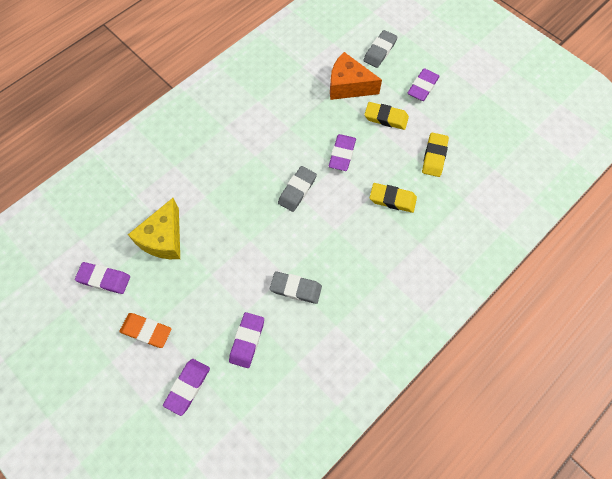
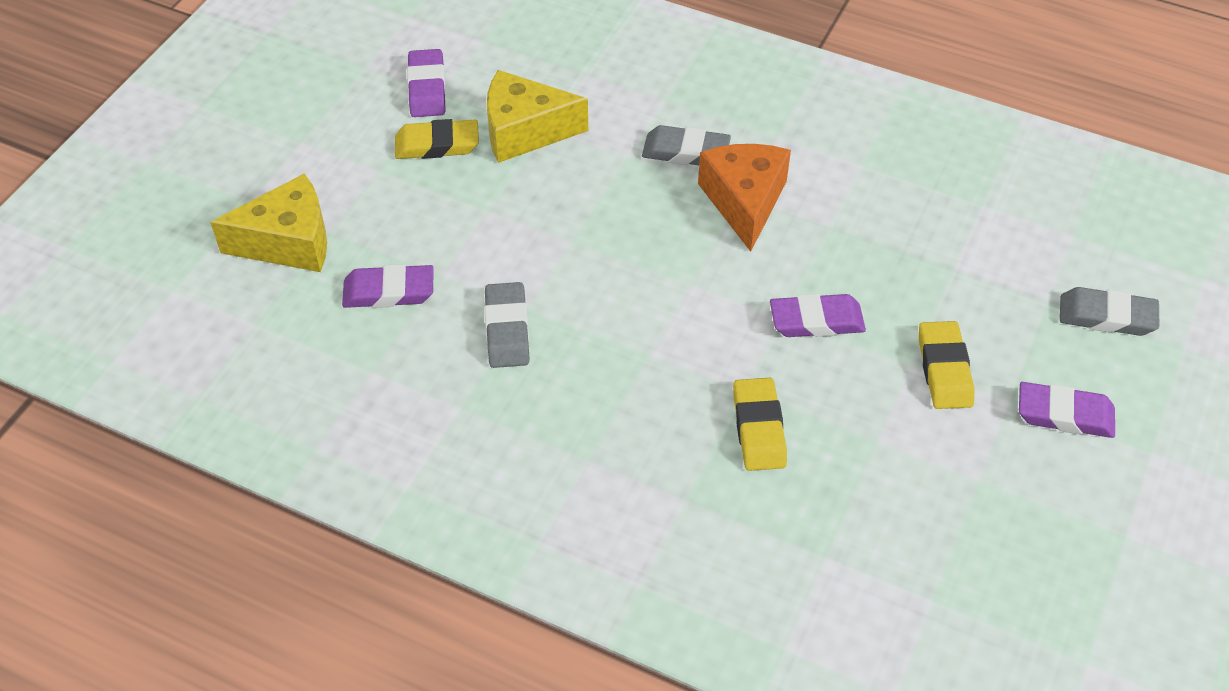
camera: 70 degrees right, 15 degrees down
(146, 331) = (362, 164): orange eraser -> none
(188, 387) = (289, 242): purple eraser -> yellow cheese
(297, 190) = (702, 275): grey eraser -> grey eraser (686, 151)
(348, 86) = (983, 288): orange cheese -> orange cheese (744, 201)
(434, 156) = (899, 477): yellow eraser -> yellow eraser (437, 144)

